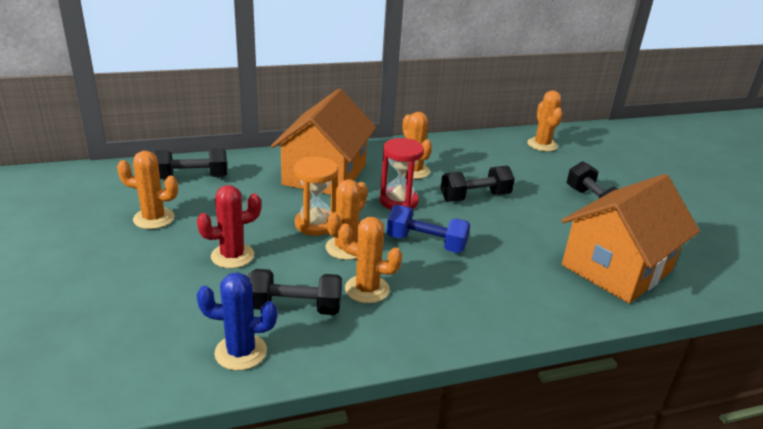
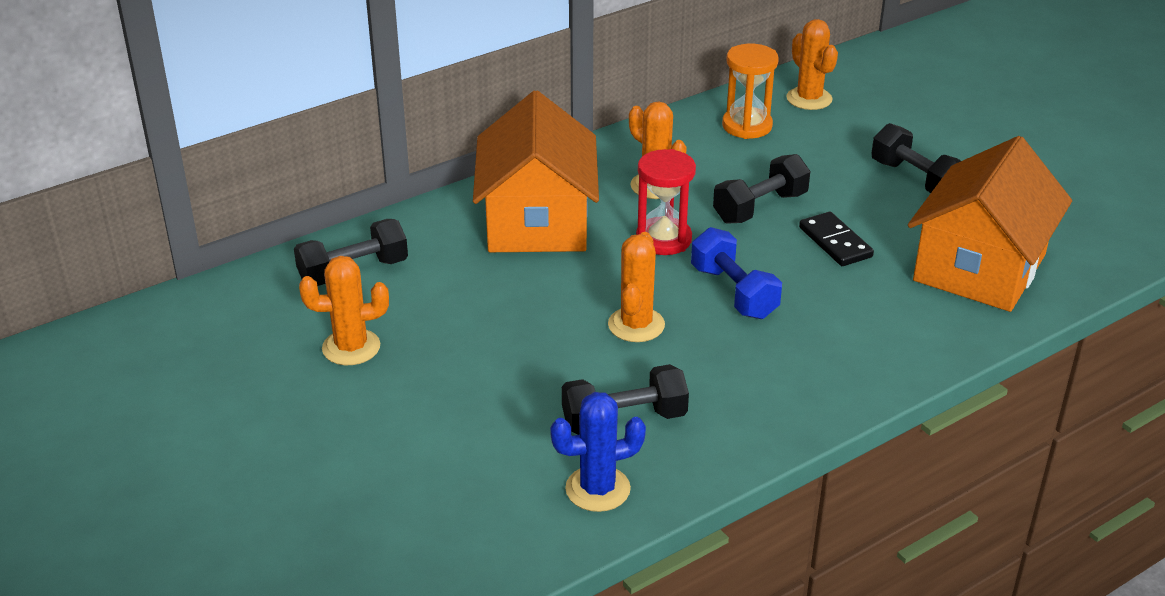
camera: 15 degrees left, 5 degrees up
(232, 256) = (498, 373): red cactus -> none
(315, 224) = (575, 301): orange hourglass -> orange hourglass (747, 126)
(367, 289) = (696, 373): orange cactus -> none
(426, 243) = (733, 292): blue dumbbell -> blue dumbbell turned 60 degrees clockwise
(516, 228) = (835, 242): none -> black domino

